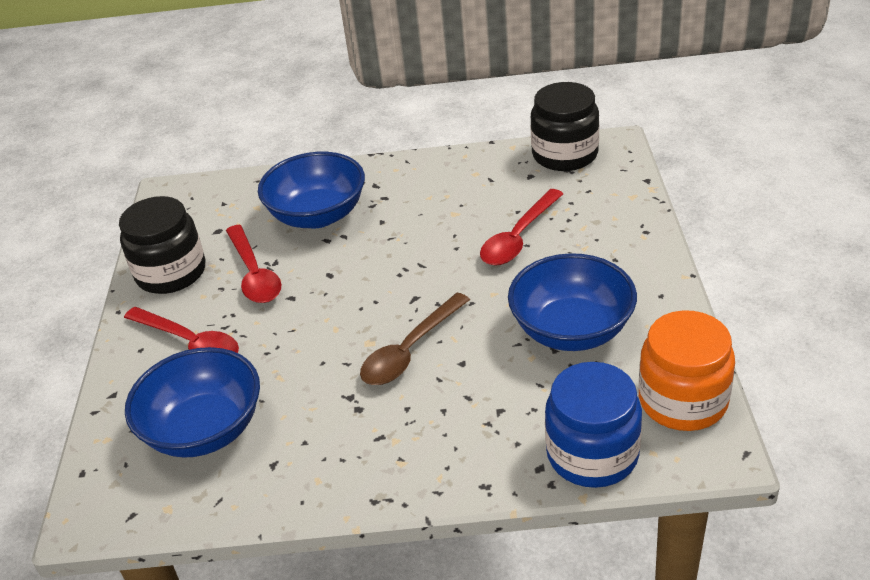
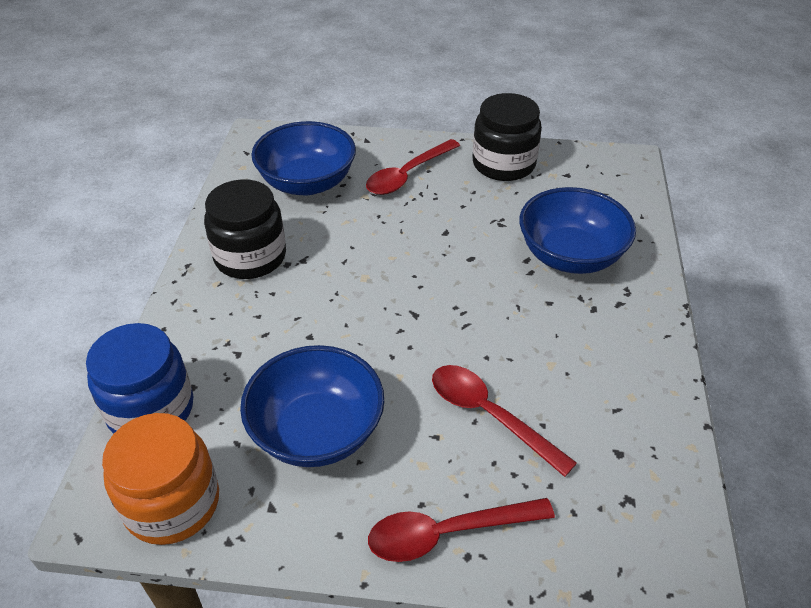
camera: 95 degrees right, 5 degrees up
(254, 274) = (486, 211): red spoon -> red spoon (447, 533)
(410, 350) = (341, 302): brown spoon -> none
(565, 154) = (666, 504): black jar -> black jar (250, 257)

